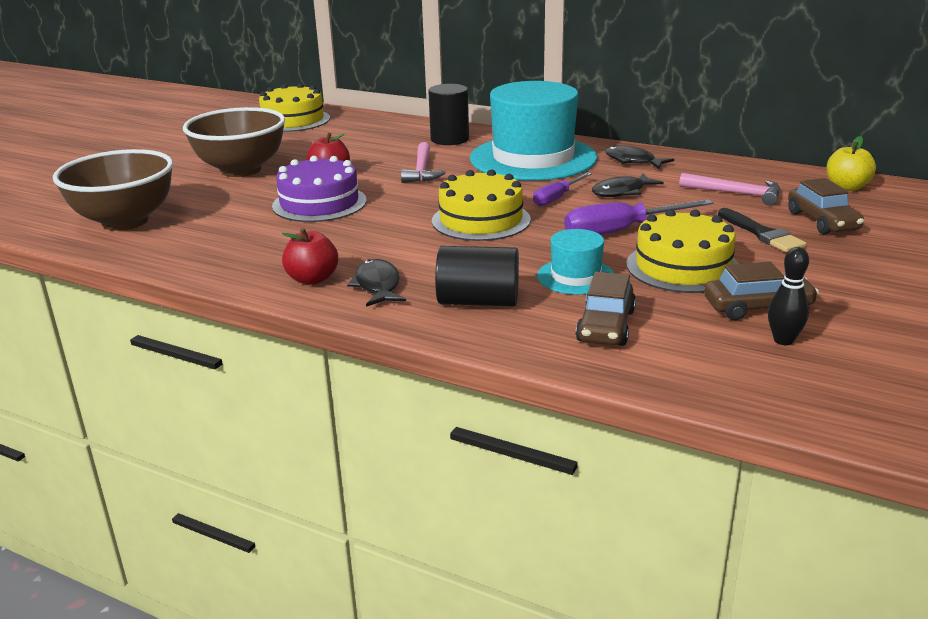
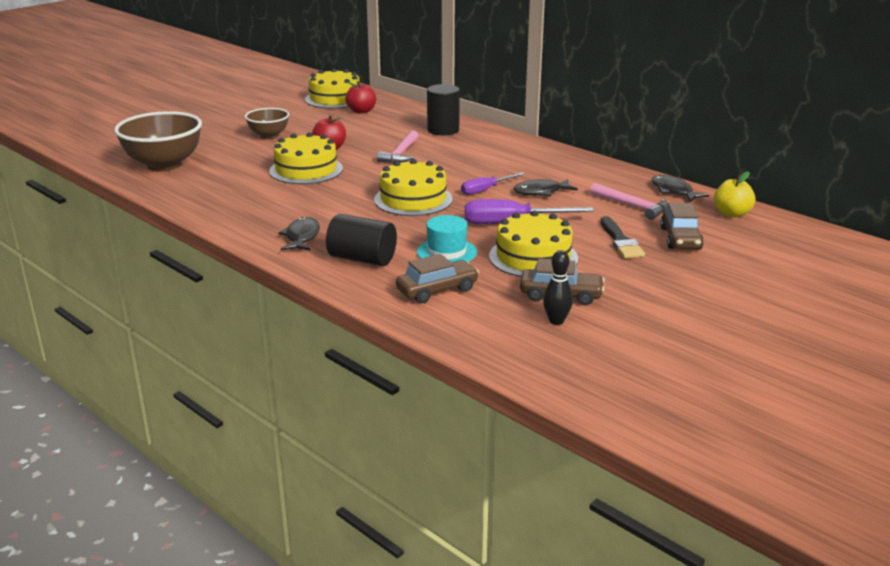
camera: 15 degrees right, 0 degrees up
(241, 170) = (269, 136): brown bowl -> brown bowl, size x0.57
(312, 279) = (261, 225): red apple -> red apple (361, 111)
(319, 203) = (306, 170): purple cake -> yellow cake
(533, 158) = (495, 155): turquoise hat -> none
(606, 326) = (437, 290): brown car -> brown car turned 150 degrees counterclockwise
(632, 161) = (573, 168): black fish -> black fish (673, 191)

